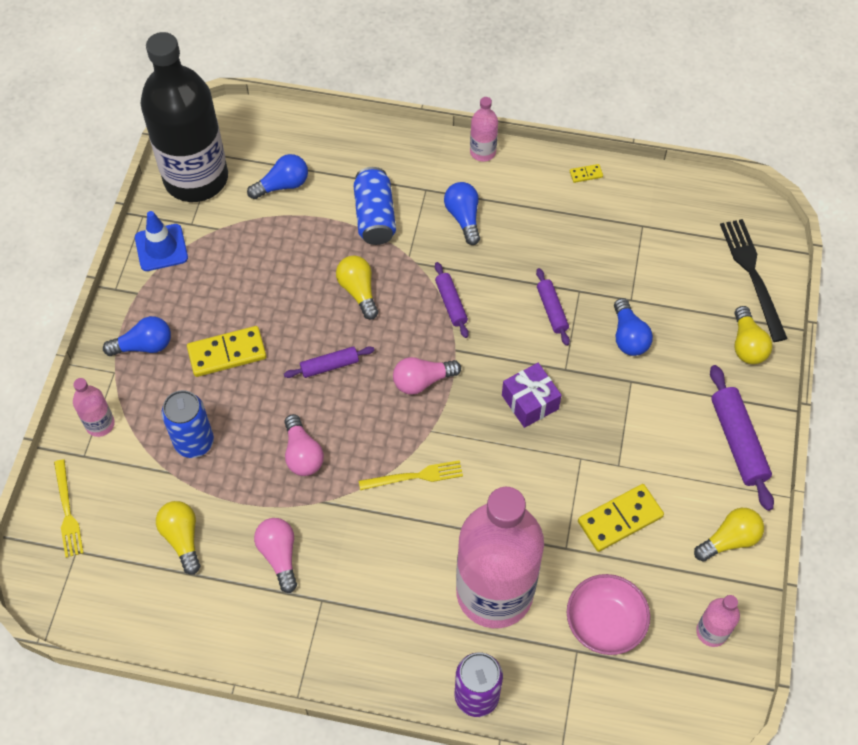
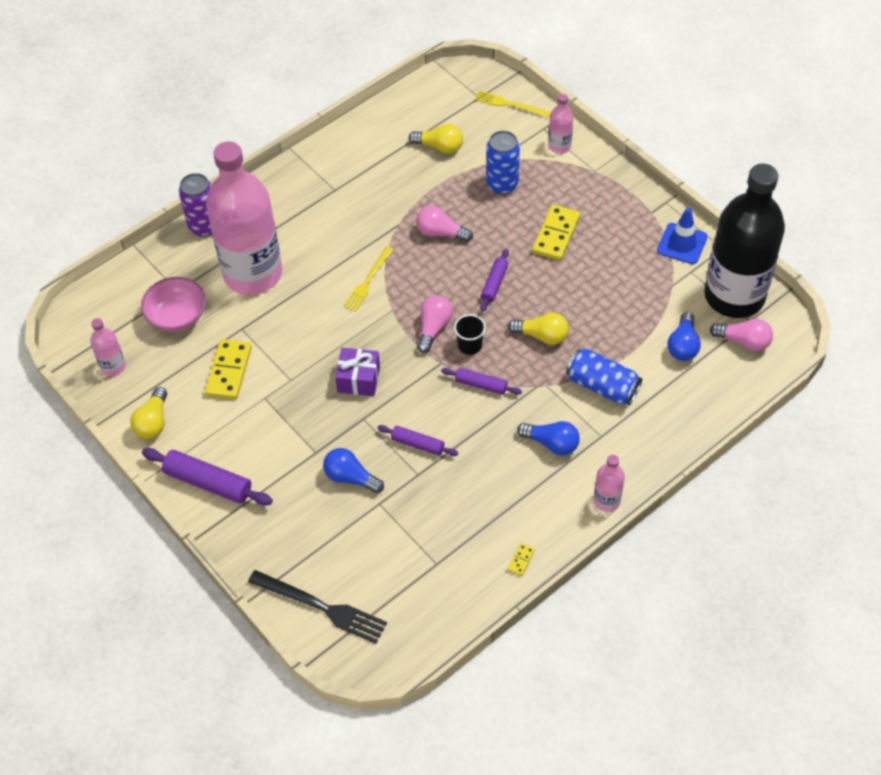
camera: 130 degrees right, 5 degrees down
(144, 345) = (602, 195): blue light bulb -> none
(279, 555) = (383, 185): pink light bulb -> pink light bulb (743, 341)
(416, 339) = (470, 345): none -> black cup
(747, 345) = (270, 552): yellow light bulb -> none

